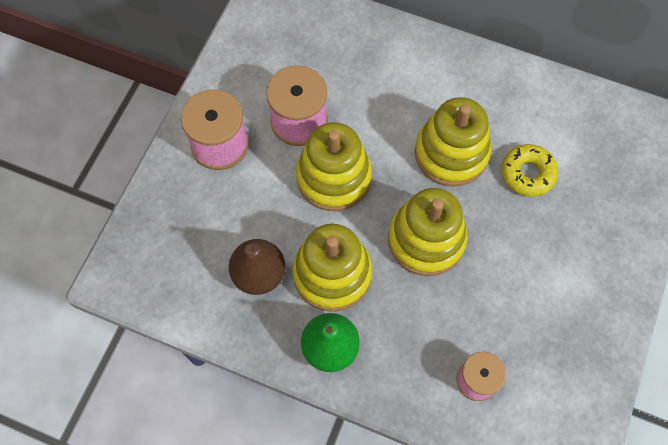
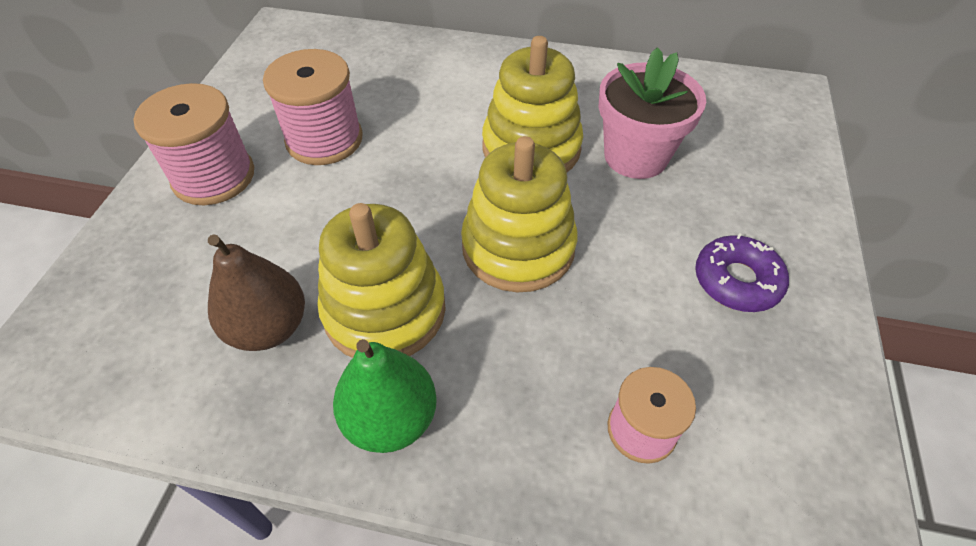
camera: 10 degrees left, 15 degrees down
(333, 177) = (376, 193): yellow stacking toy -> none
(527, 174) = (635, 156): yellow donut -> pink flower pot
(568, 290) = (737, 281): none -> purple donut

